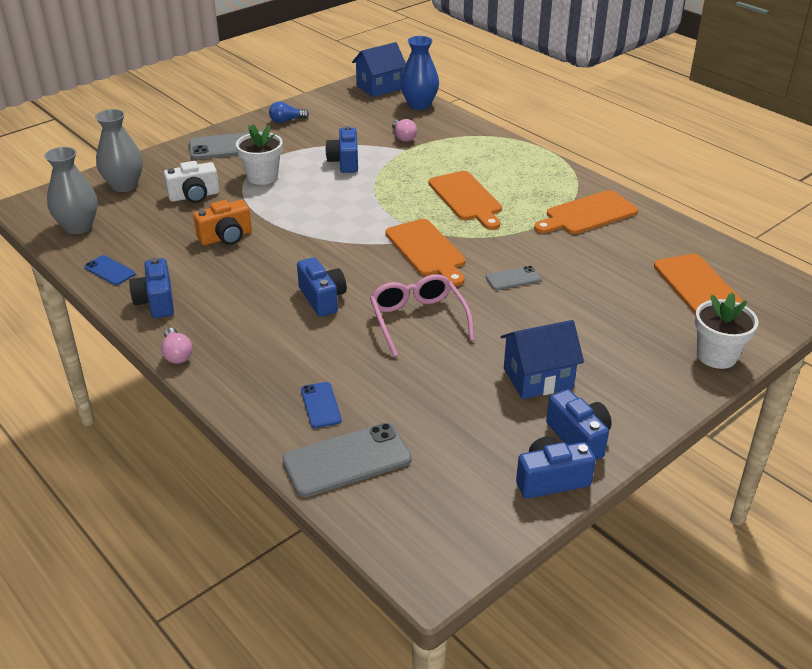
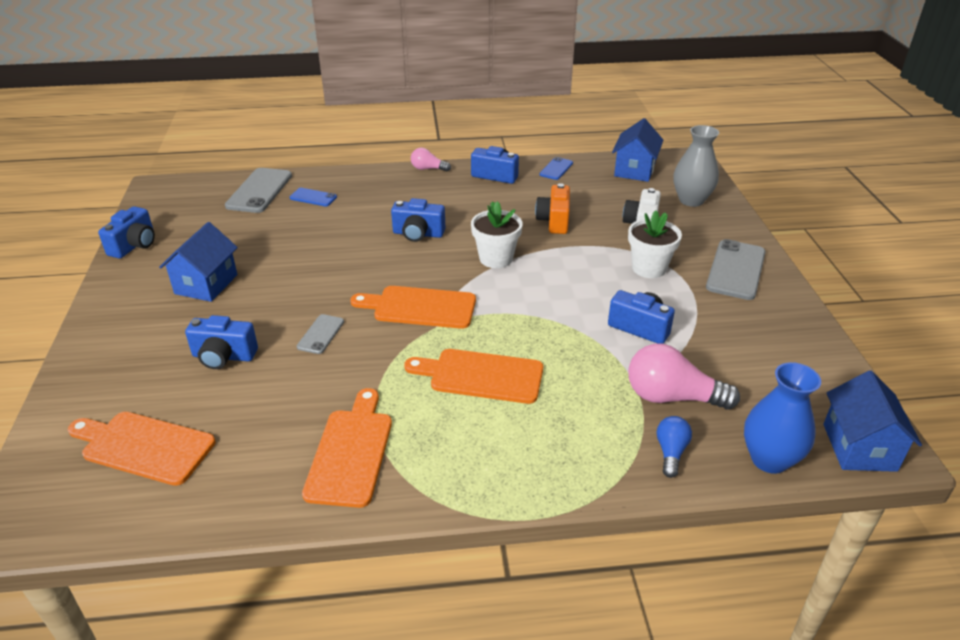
camera: 125 degrees right, 0 degrees up
(78, 227) = (634, 170): grey vase -> blue house
(110, 270) = (556, 169): blue phone -> blue phone turned 45 degrees counterclockwise
(286, 121) = (782, 325): blue light bulb -> blue light bulb (671, 452)
(403, 137) = (672, 397): pink light bulb -> pink light bulb, size x1.82
(418, 320) = (338, 263): pink glasses -> none
(579, 438) = (139, 272): blue camera -> blue camera (223, 356)
(716, 356) = (77, 388): white flower pot -> white flower pot (496, 258)

